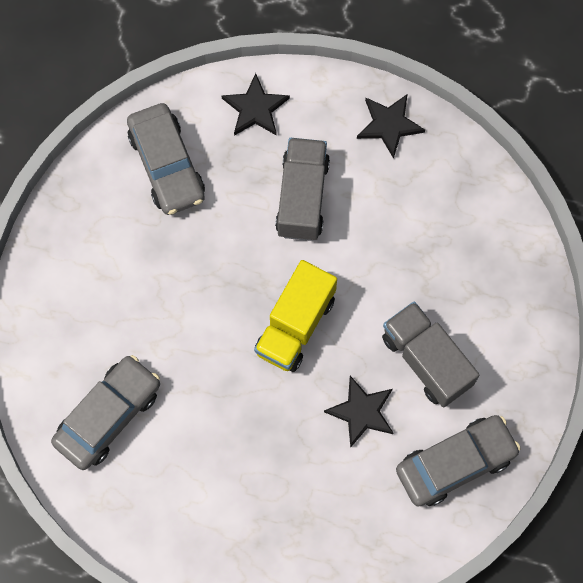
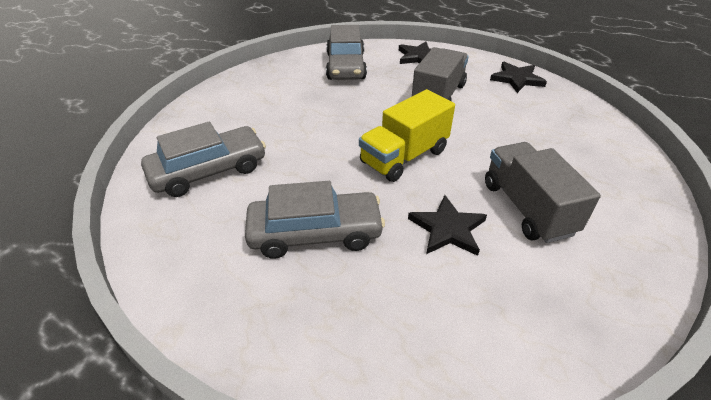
camera: 20 degrees right, 30 degrees down
(455, 463) = (551, 304): grey car -> grey car (315, 233)

